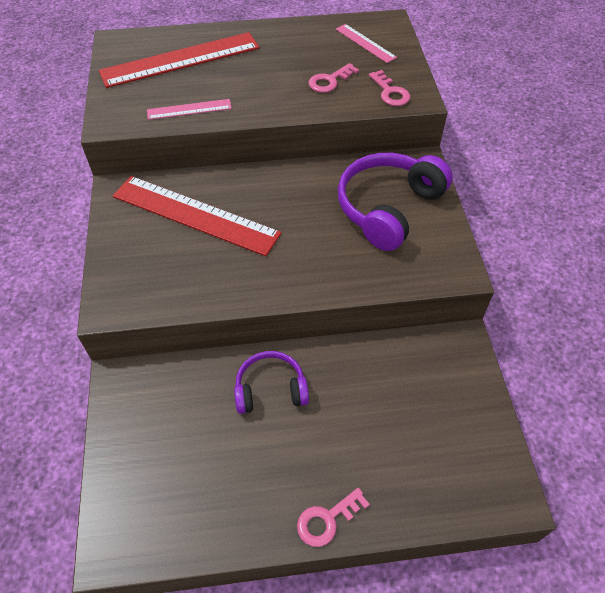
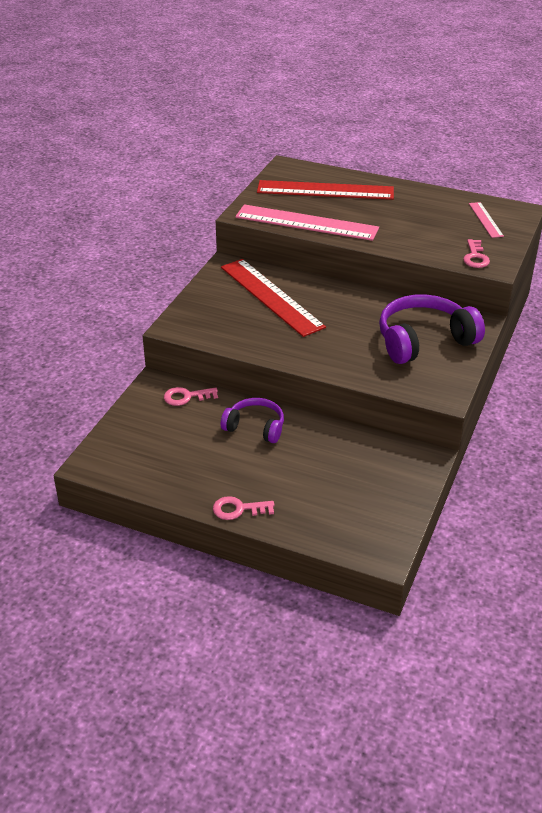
camera: 30 degrees right, 15 degrees down
(189, 109) = (306, 222): pink ruler -> pink ruler, size x2.05
(329, 81) = (431, 236): pink key -> pink key (186, 397)

